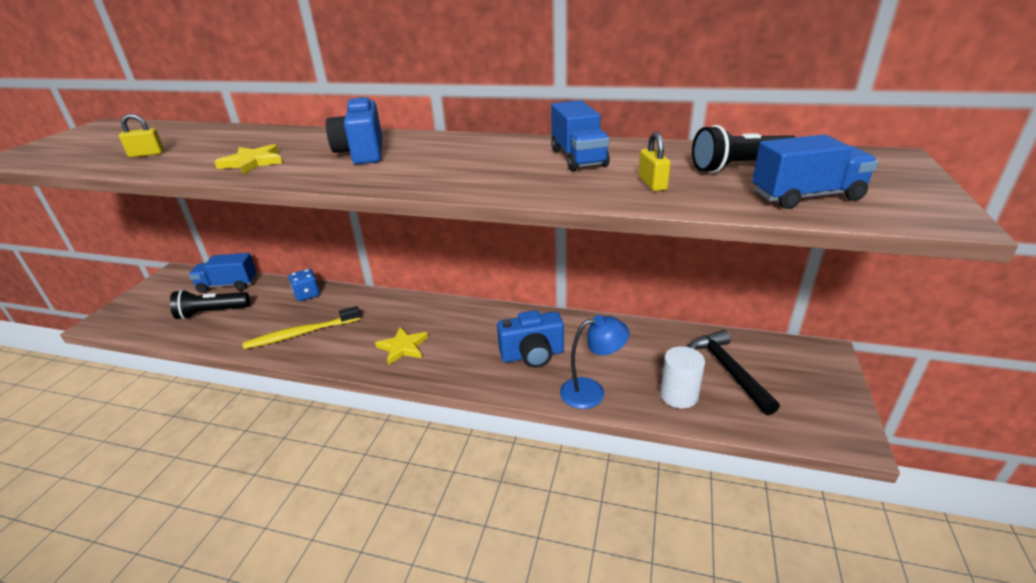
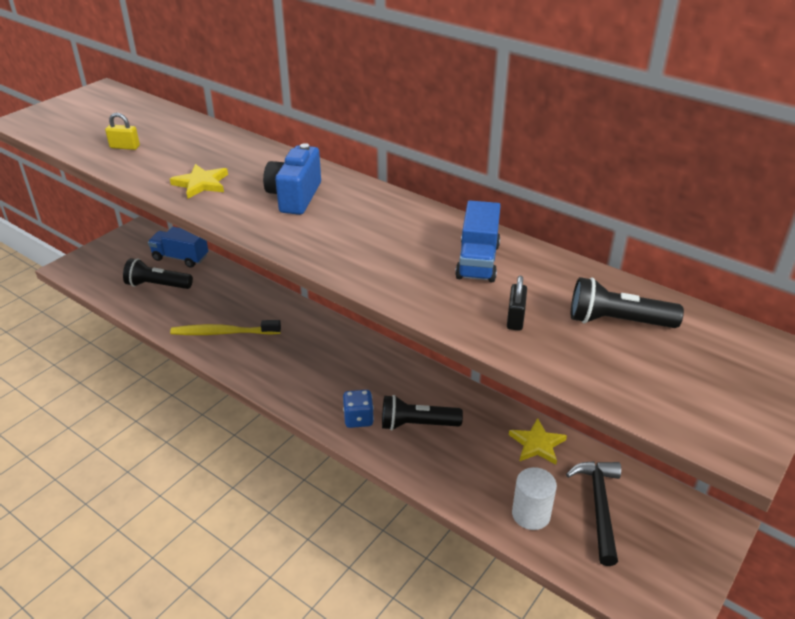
camera: 20 degrees right, 5 degrees up
(307, 295) = (244, 290): blue dice -> blue dice (358, 419)
(403, 347) = (304, 376): yellow star -> yellow star (537, 444)
(532, 355) = (417, 424): blue camera -> black flashlight
(591, 391) = (450, 481): blue lamp -> none
(652, 184) = (515, 318): yellow padlock -> black padlock
(806, 196) = (640, 380): blue truck -> none

